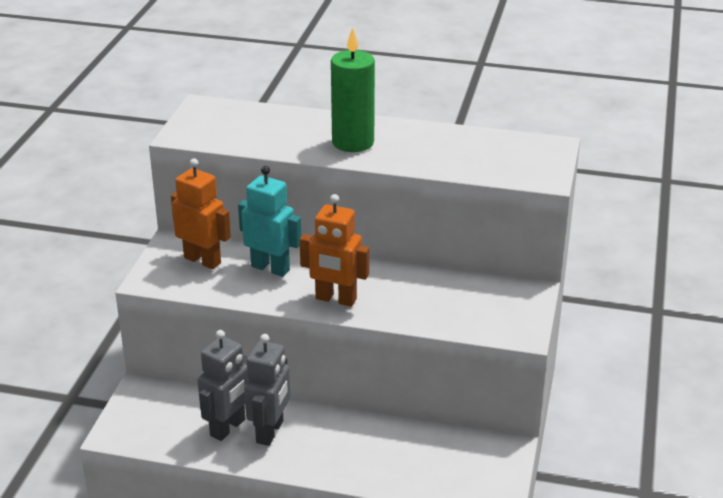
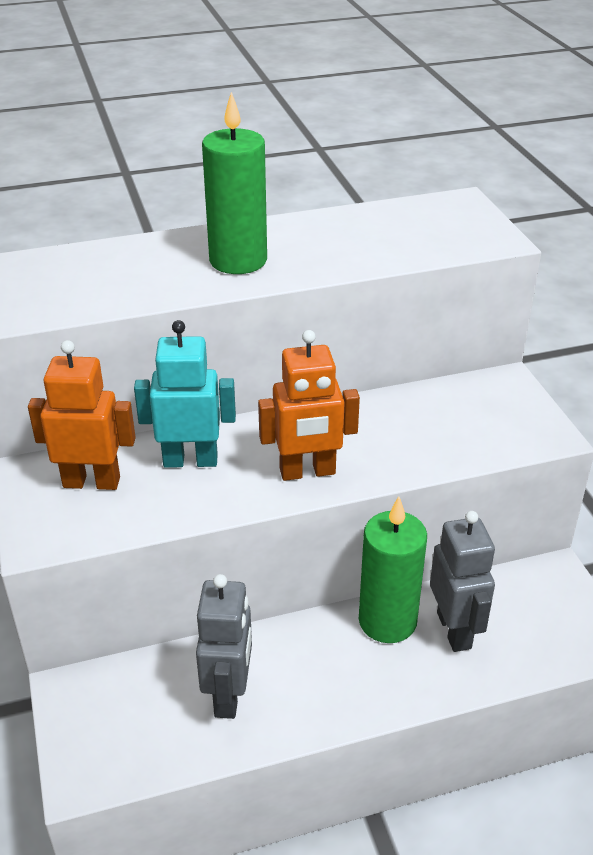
camera: 30 degrees left, 5 degrees up
(270, 432) = (285, 676): grey robot -> grey robot (454, 630)
(362, 428) = (387, 621): none -> green candle

